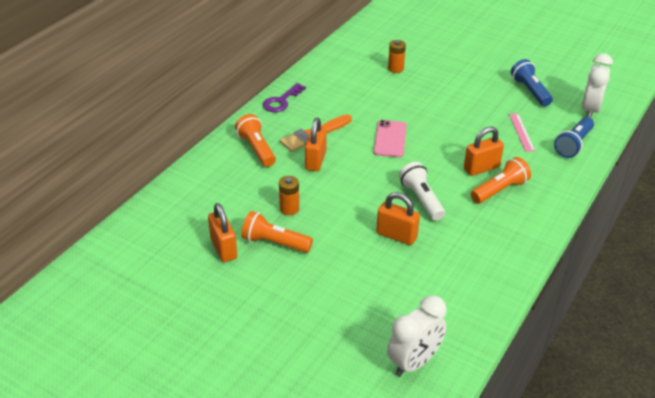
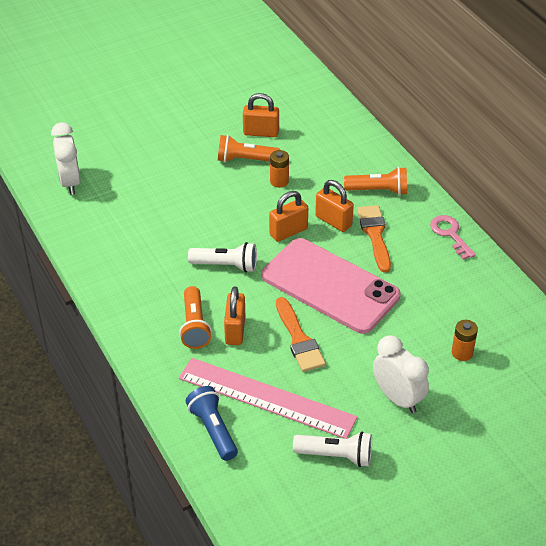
camera: 120 degrees right, 5 degrees up
(274, 243) = (245, 160): orange flashlight -> orange flashlight turned 135 degrees counterclockwise
(281, 101) = (450, 234): purple key -> pink key
(390, 139) = (330, 286): pink phone -> pink phone, size x2.04
(396, 235) = (195, 229): orange padlock -> orange padlock (288, 232)
(456, 136) = (299, 339): none -> orange brush
(521, 132) = (266, 397): pink ruler -> pink ruler, size x2.30
(530, 91) = (336, 456): blue flashlight -> white flashlight
(590, 110) = (260, 491): white clock -> white clock (398, 398)

